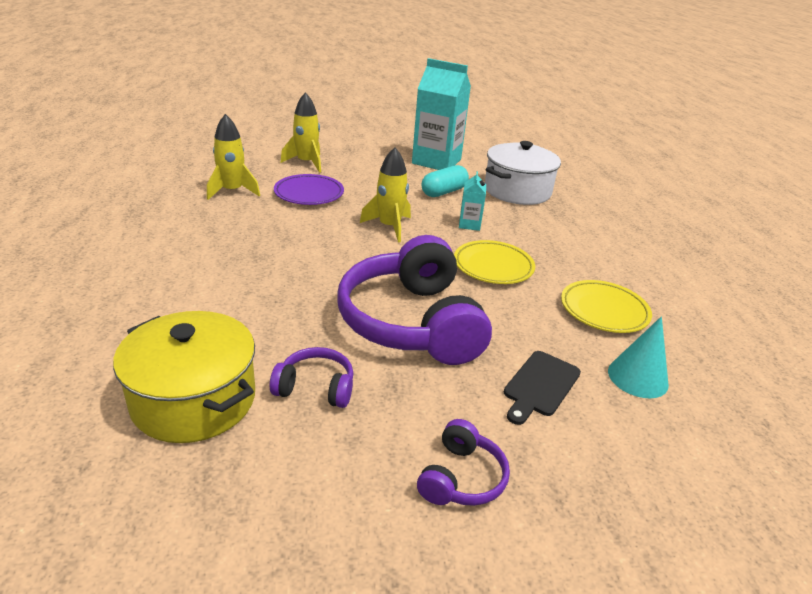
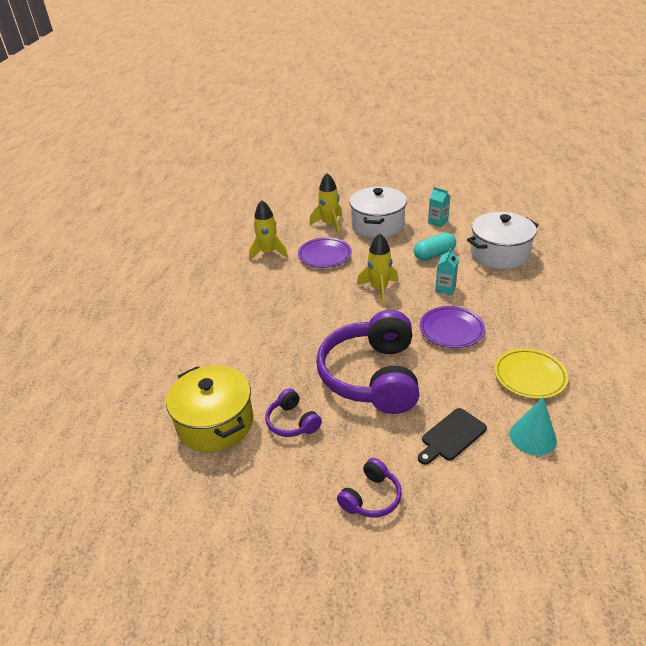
camera: 20 degrees right, 5 degrees up
(315, 388) = (292, 422): purple headphones -> purple headphones turned 150 degrees counterclockwise
(367, 164) = (378, 225): none -> white pot
(436, 161) = (438, 222): turquoise carton -> turquoise carton, size x0.45
(493, 266) = (451, 330): yellow plate -> purple plate

